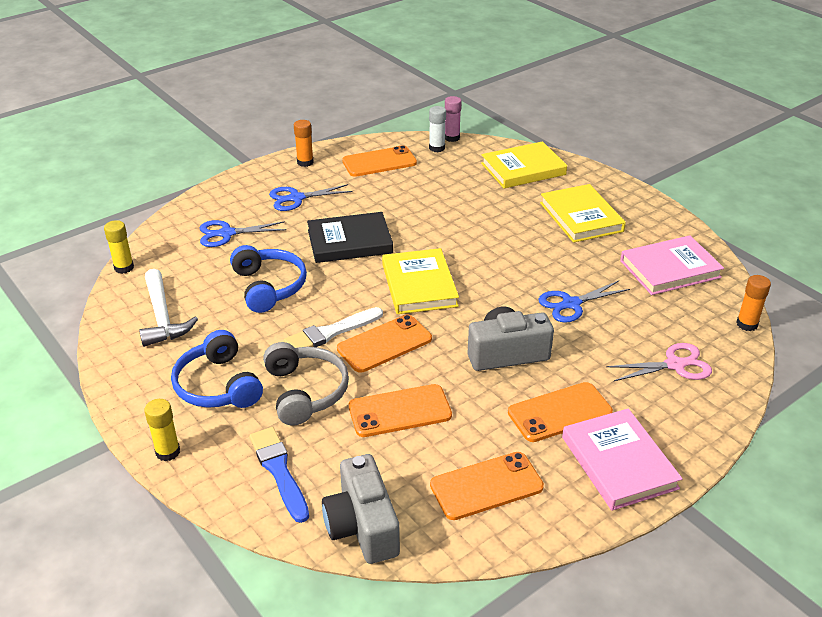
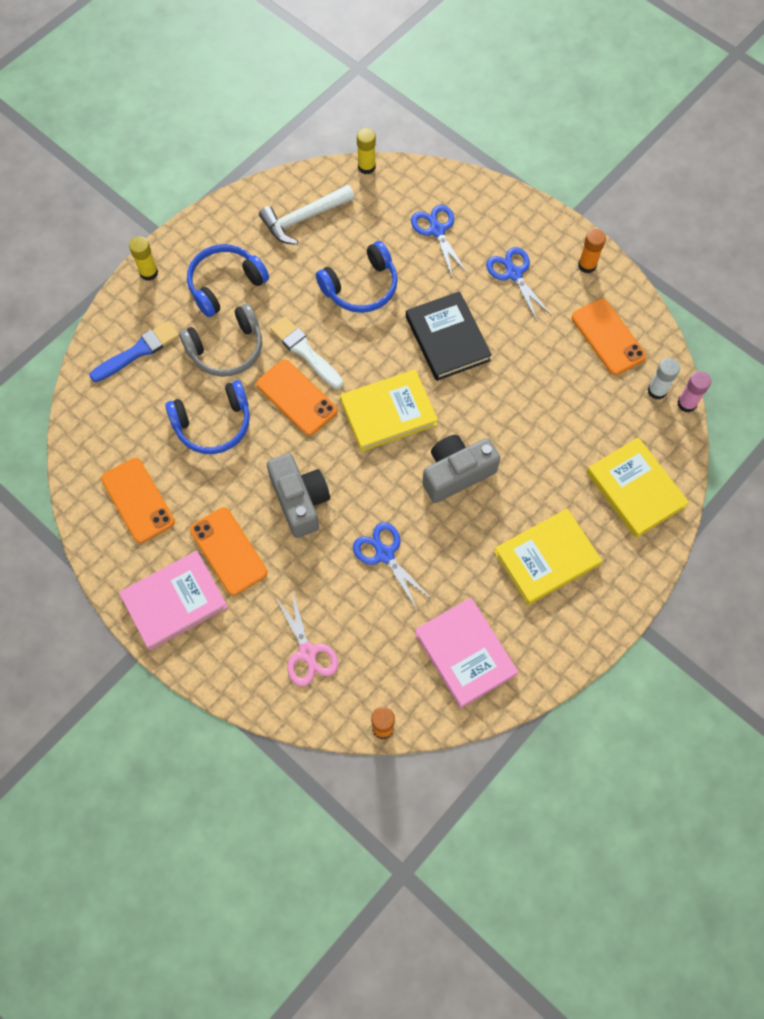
camera: 80 degrees right, 30 degrees up
(362, 526) = (90, 419): grey camera -> grey camera (456, 473)
(400, 411) = (213, 424): orange phone -> blue headphones

